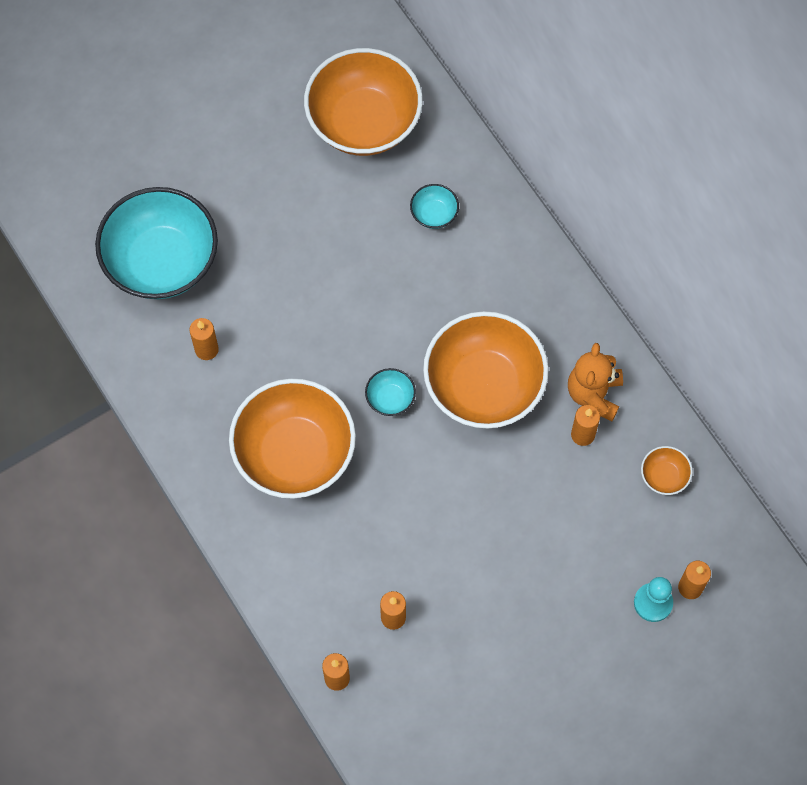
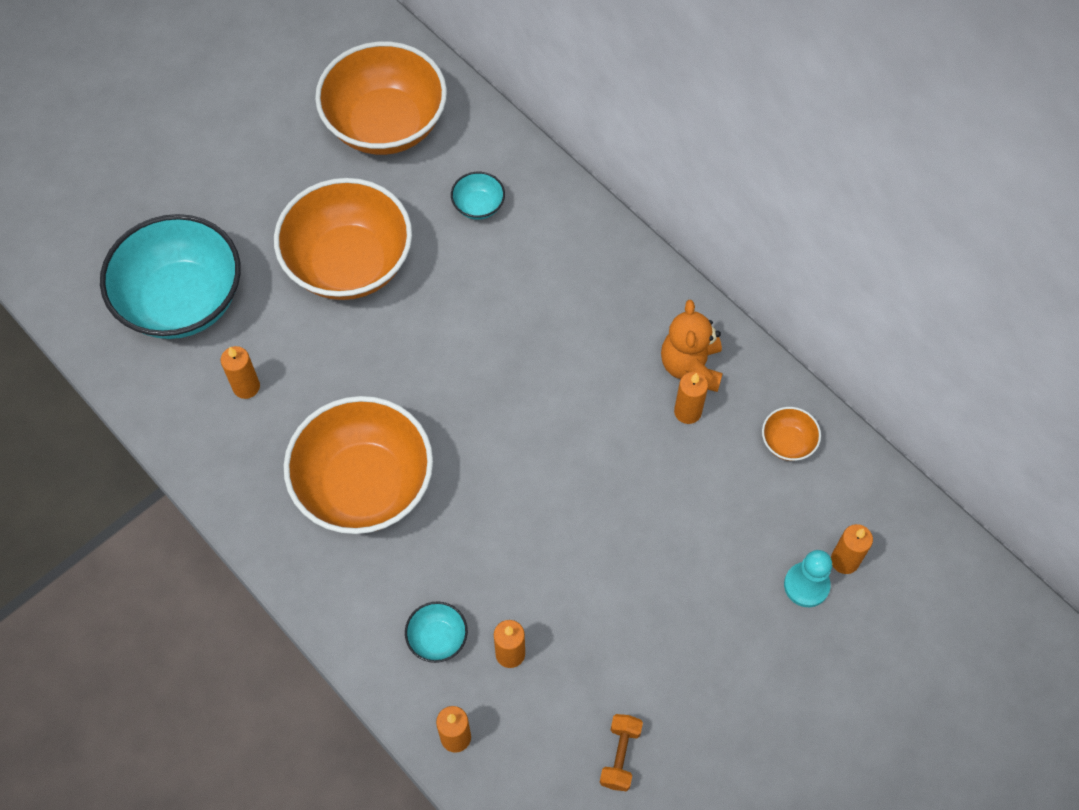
camera: 10 degrees left, 5 degrees down
(390, 398) = (464, 407): turquoise bowl -> turquoise bowl (437, 638)
(468, 716) = (620, 756): none -> orange dumbbell
(484, 386) = (567, 377): orange bowl -> orange bowl (349, 263)

